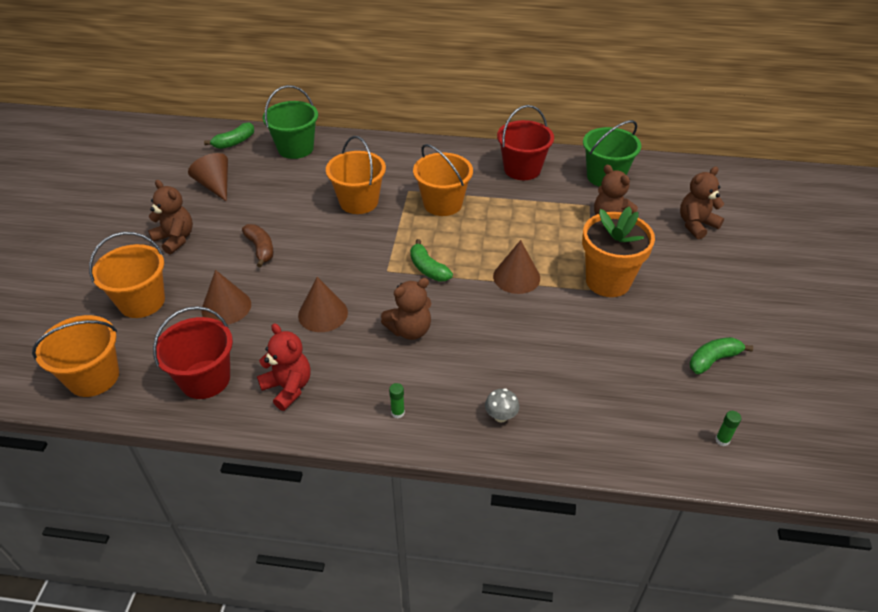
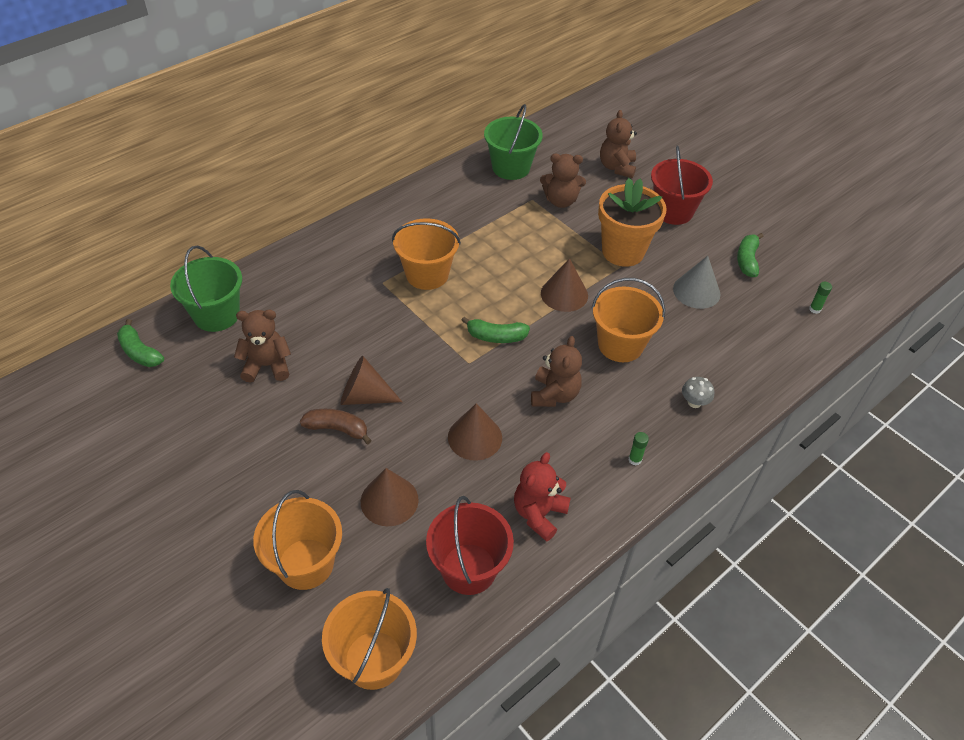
camera: 50 degrees left, 5 degrees up
(175, 239) = (240, 486): brown teddy bear -> brown teddy bear (267, 366)
(215, 186) = (194, 408): brown cone -> brown cone (364, 396)
(234, 142) = (140, 352): green banana -> green banana turned 135 degrees clockwise
(288, 388) = (539, 514): red teddy bear -> red teddy bear turned 60 degrees counterclockwise
(359, 202) = (356, 322): orange bucket -> orange bucket (620, 345)
(522, 169) = (444, 201): red bucket -> red bucket (673, 211)
(627, 348) = (696, 291): none -> grey cone

